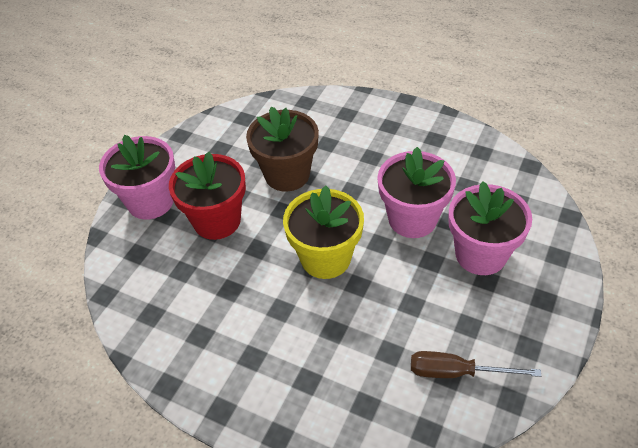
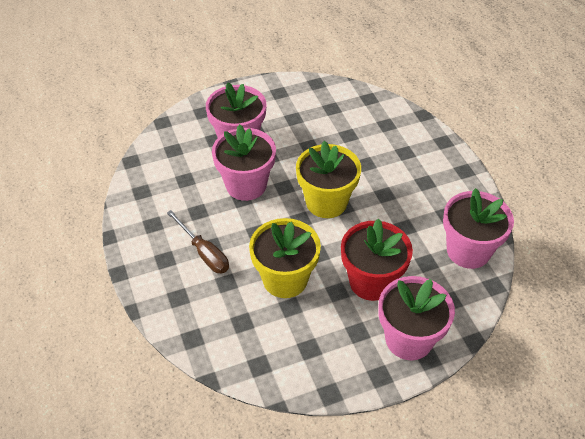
camera: 140 degrees left, 0 degrees up
(150, 311) = (468, 251): none -> pink flower pot
(287, 174) = (285, 279): brown flower pot -> yellow flower pot
(457, 372) = (326, 106): brown screwdriver -> brown screwdriver (204, 253)

